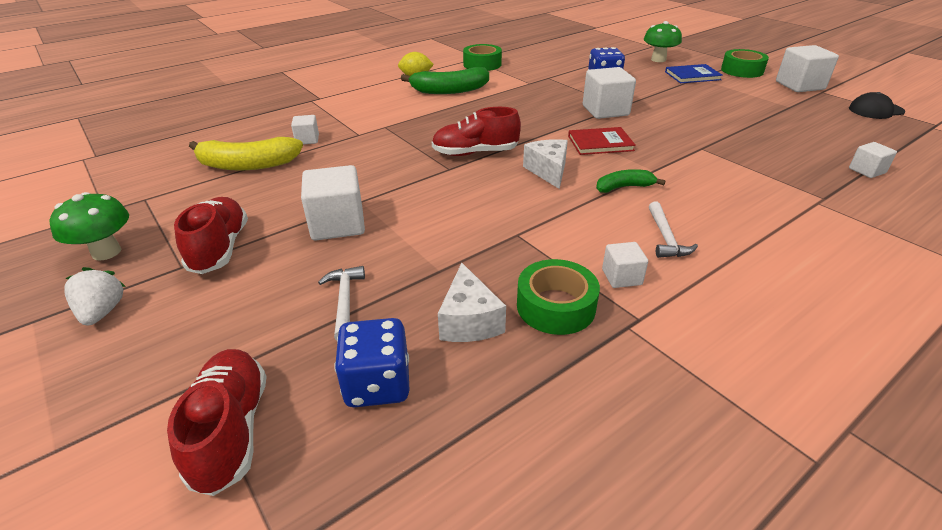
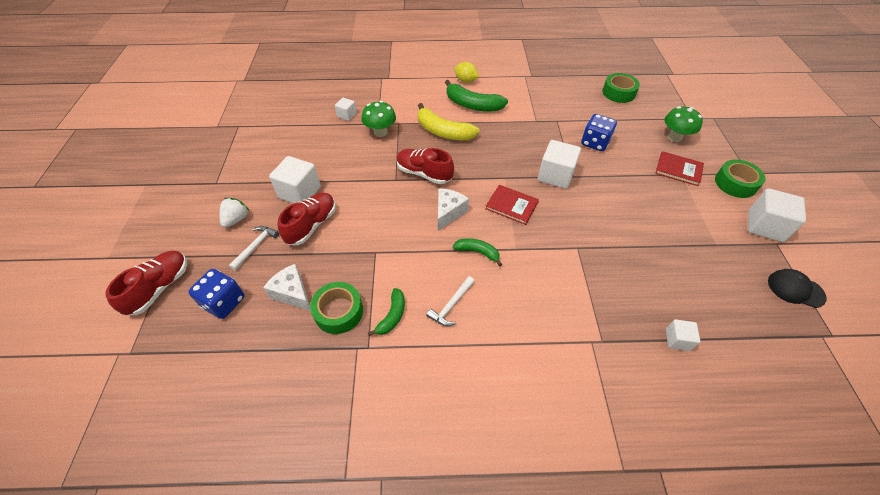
camera: 35 degrees right, 15 degrees up
(102, 312) = (169, 194): white strawberry -> white strawberry (236, 219)
(106, 252) = (197, 156): green mushroom -> green mushroom (380, 132)
(220, 248) = (239, 180): red shoe -> red shoe (311, 225)
(248, 165) = (301, 122): yellow banana -> yellow banana (443, 132)
(469, 321) = (292, 293): white cheese -> white cheese turned 105 degrees clockwise
(482, 64) = (525, 85): green tape -> green tape (618, 93)
(621, 277) = (392, 316): white cube -> green banana
(692, 76) = (678, 170): blue book -> red book

